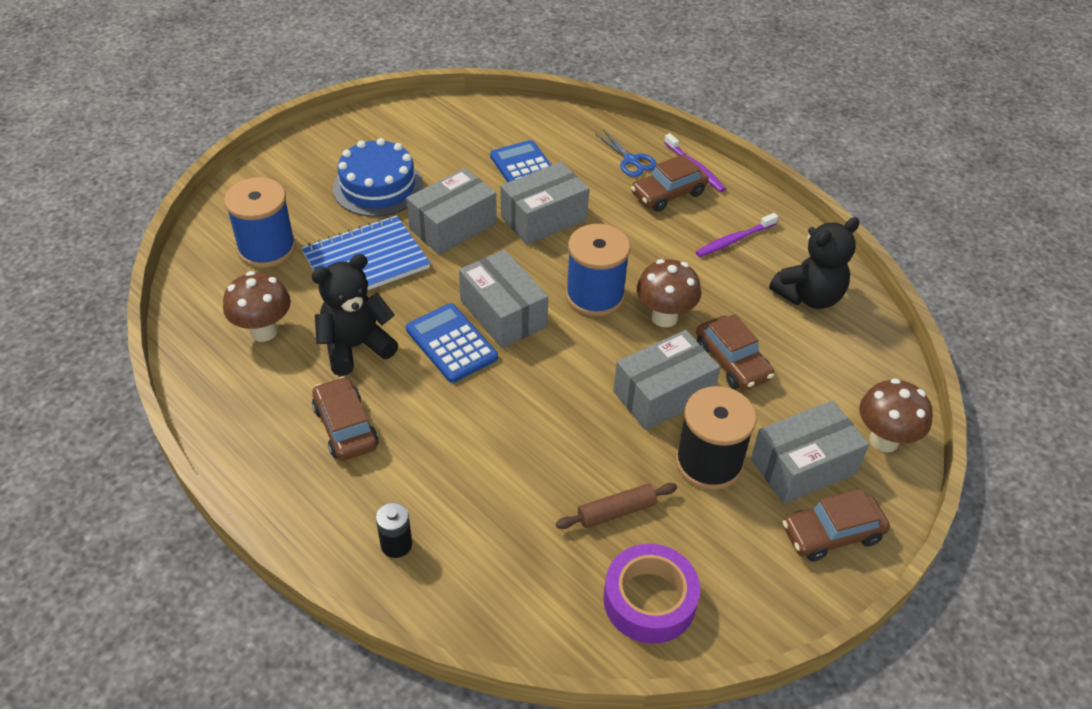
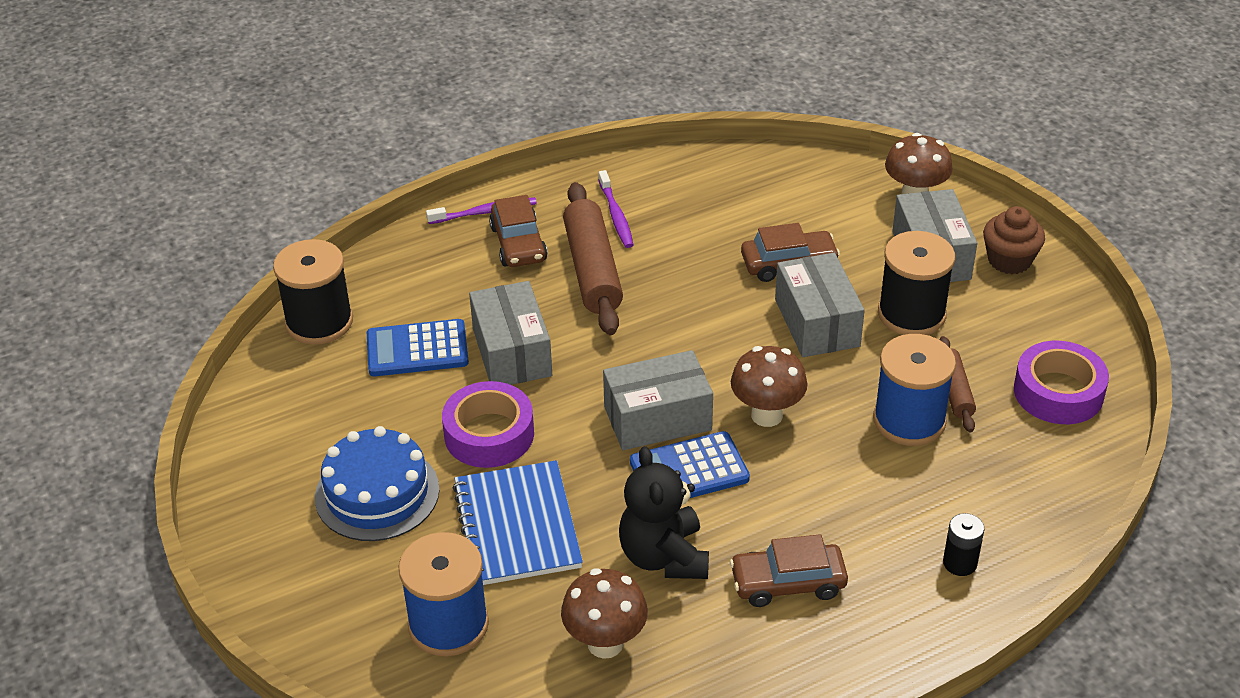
camera: 70 degrees left, 5 degrees down
(453, 226) = (489, 434): grey box -> purple tape
(533, 119) = (319, 322): none -> black spool
(595, 296) = (658, 339): blue spool -> blue spool (909, 420)
(631, 160) = (445, 258): blue scissors -> none
(659, 240) = (592, 270): none -> brown rolling pin
(664, 317) = (710, 295): brown mushroom -> brown mushroom (767, 415)
(809, 296) = (719, 188): black teddy bear -> none
(832, 534) = (1009, 260): brown car -> brown cupcake

